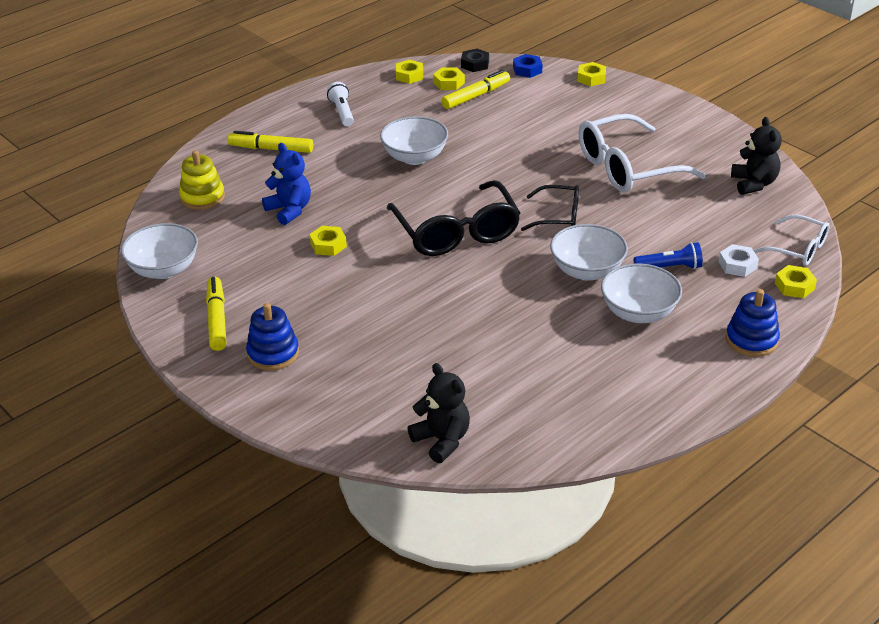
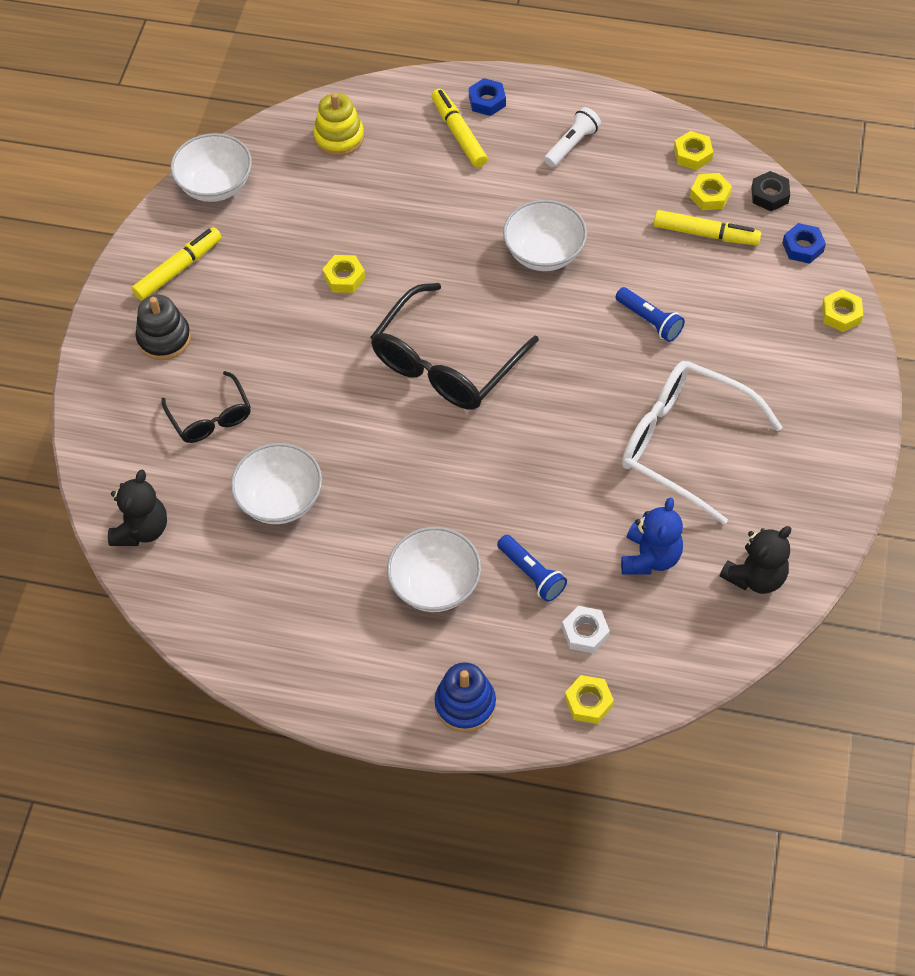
camera: 55 degrees right, 20 degrees up
(260, 128) = (487, 101): none -> blue nut
(273, 353) = (164, 338): blue stacking toy -> black stacking toy
(289, 210) = (373, 214): blue teddy bear -> blue teddy bear (650, 557)
(518, 141) = (649, 321): none -> blue flashlight
(558, 216) = (541, 431): black glasses -> black glasses (210, 417)
(587, 271) = (469, 506): white bowl -> white bowl (280, 499)
(797, 249) = (661, 675): white glasses -> none

